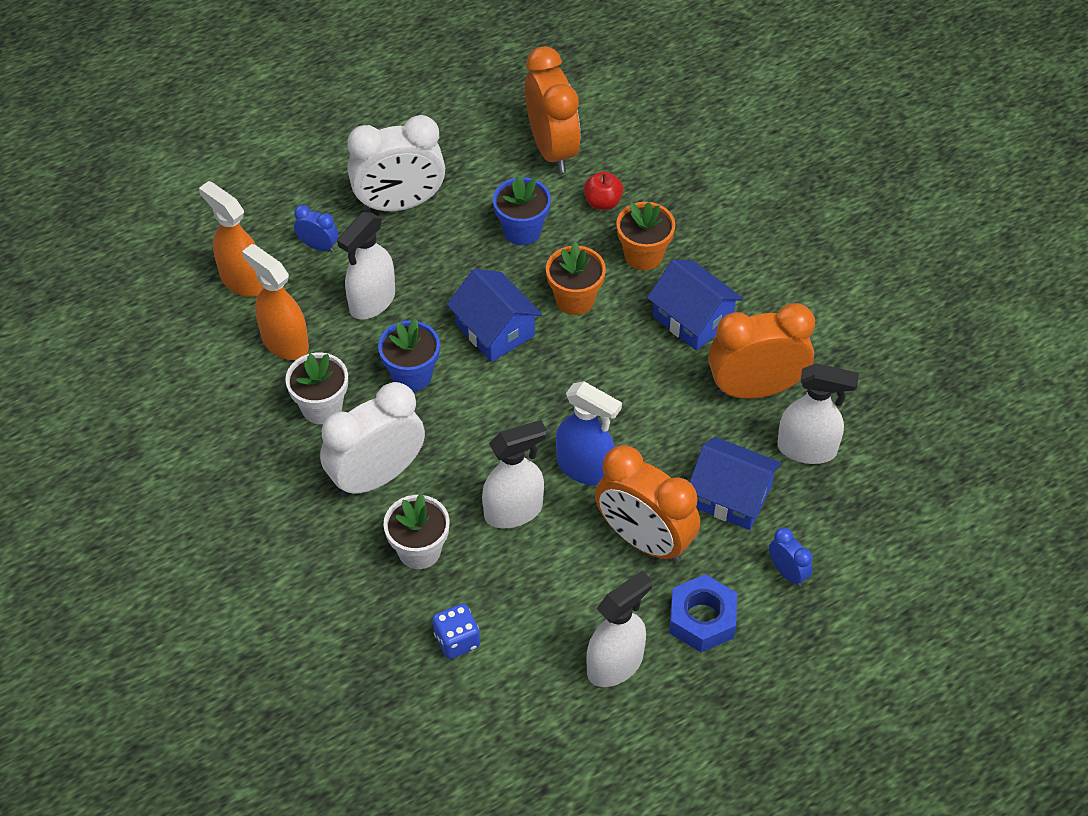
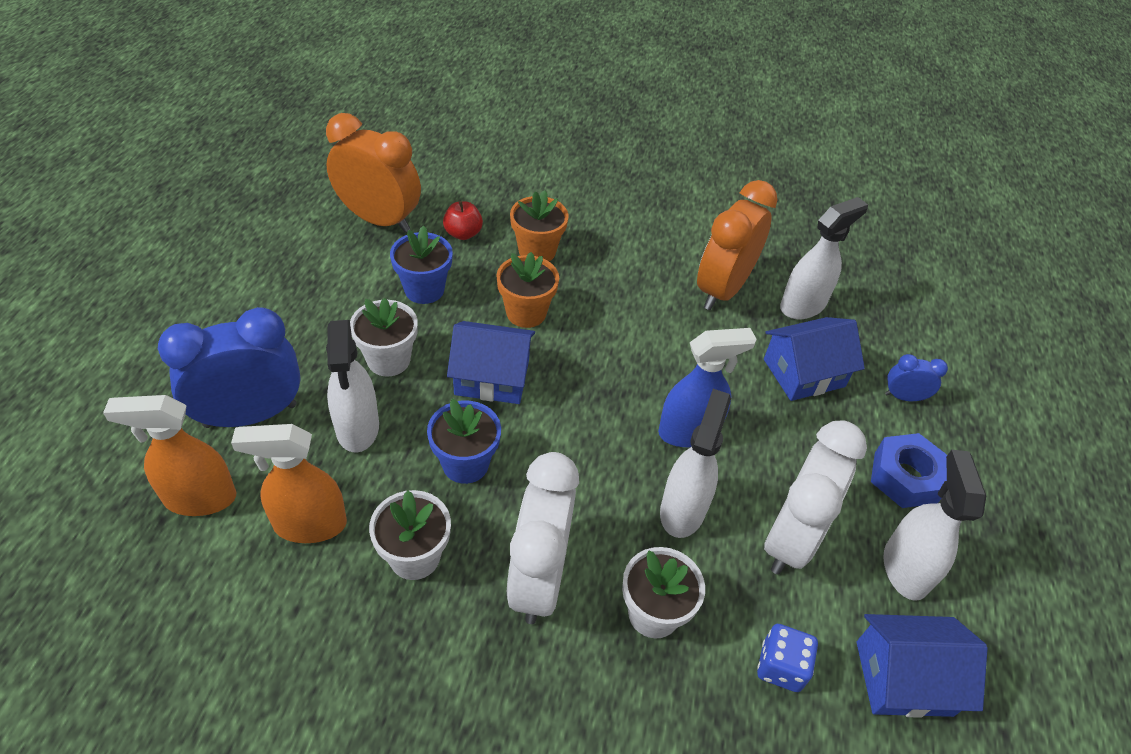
camera: 50 degrees left, 5 degrees down
(318, 246) = (250, 415): blue clock -> blue clock, size x2.17
(399, 204) = (293, 333): white clock -> white clock (791, 538)
(440, 268) = (388, 360): none -> white flower pot
(644, 540) = (796, 452): orange clock -> none
(693, 318) = (624, 271): blue house -> blue house (903, 678)

